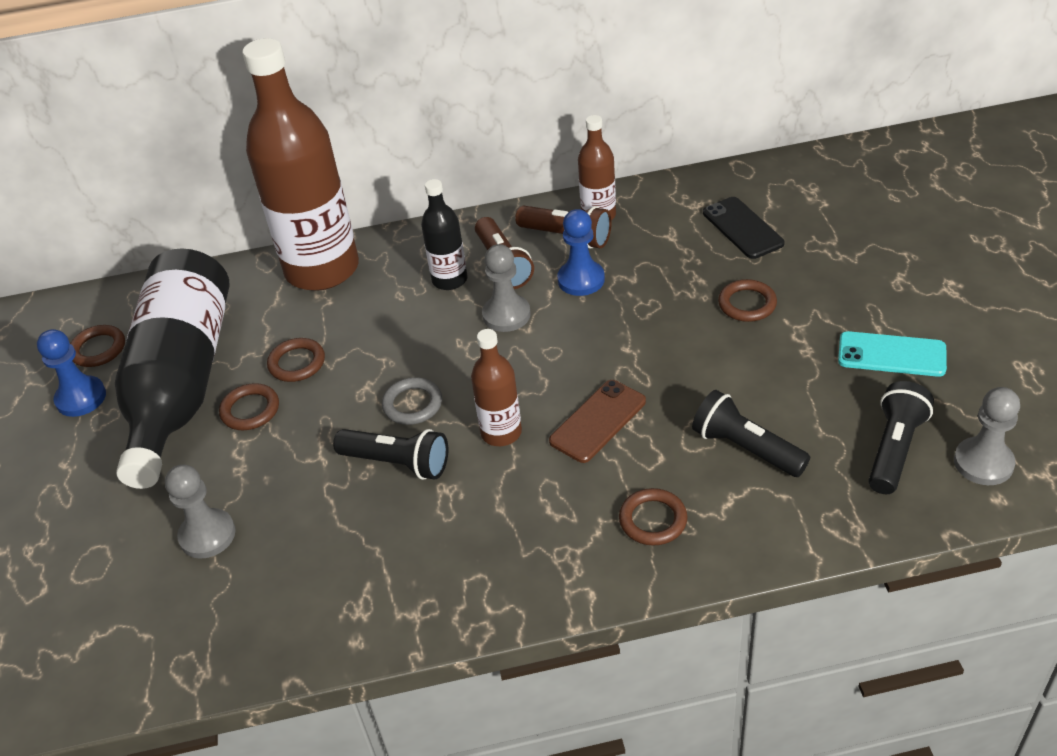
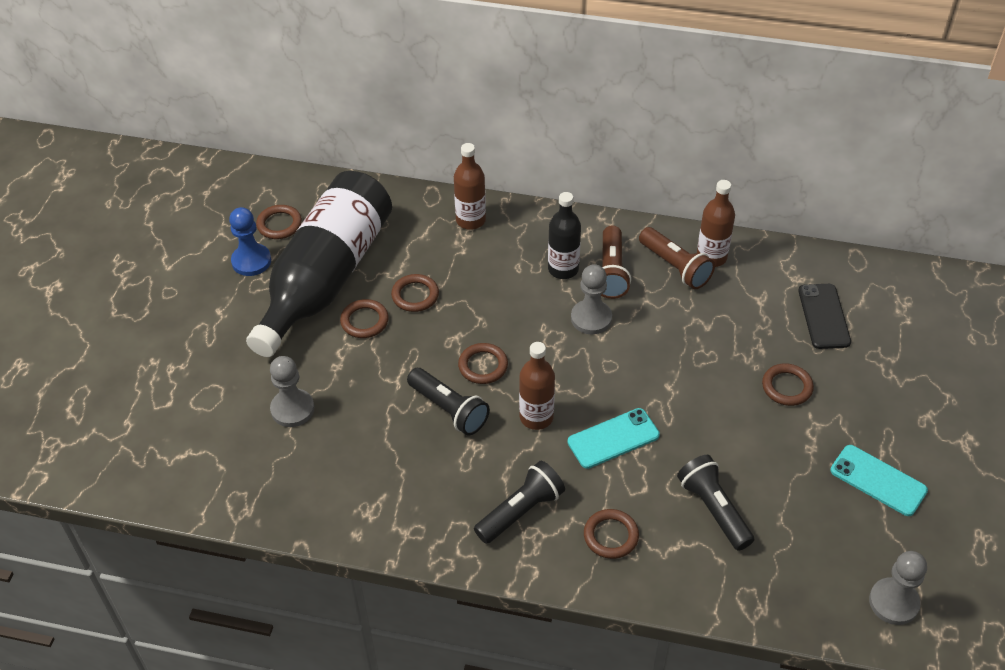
camera: 20 degrees right, 5 degrees up
(322, 269) = (470, 220): brown bottle -> brown bottle, size x0.47
(412, 404) = (483, 366): grey ring -> brown ring
(581, 280) = (665, 311): blue pawn -> none
(598, 421) = (613, 438): brown phone -> turquoise phone
(894, 449) = (829, 560): black flashlight -> black flashlight (521, 511)

